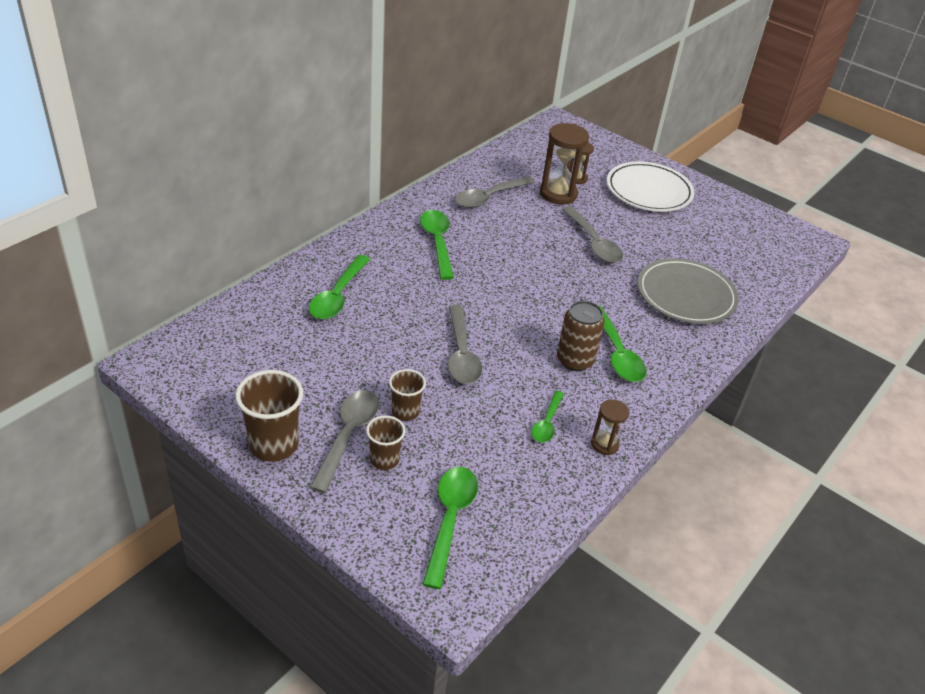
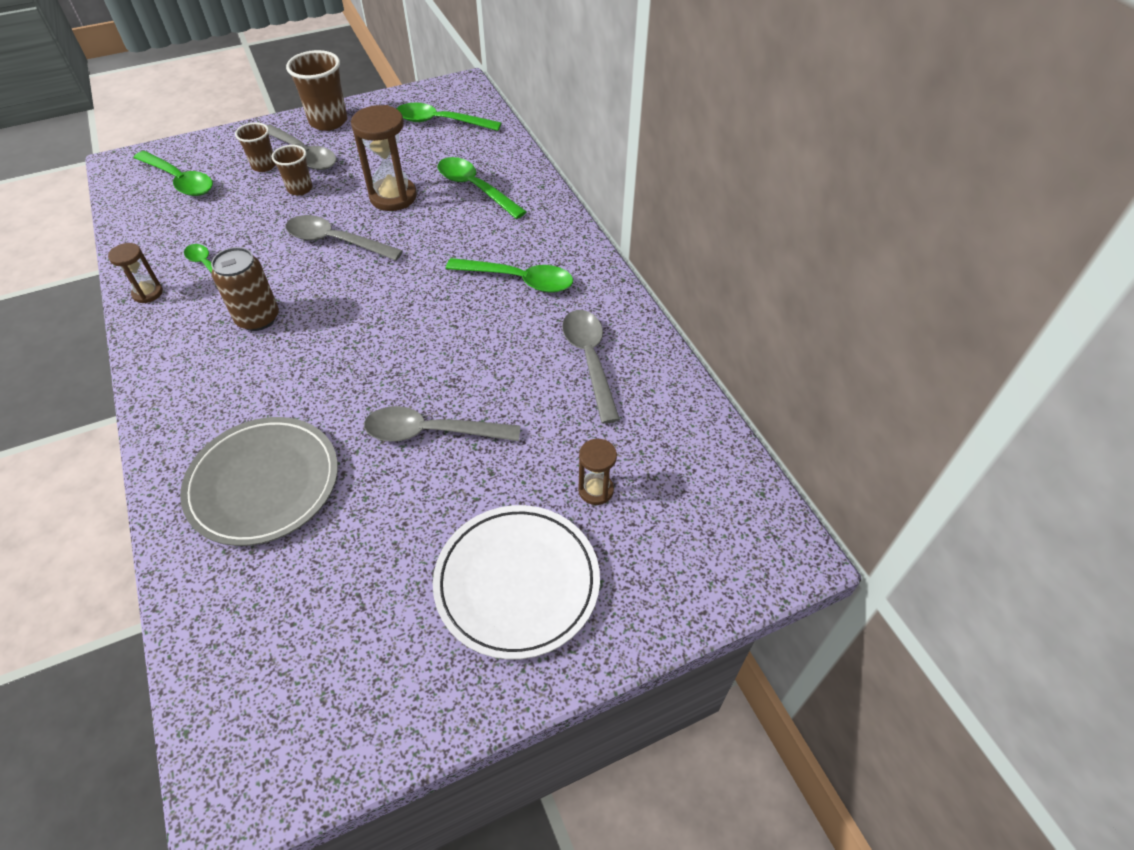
camera: 120 degrees right, 10 degrees up
(558, 194) = (564, 444): brown hourglass -> brown hourglass (393, 197)
(617, 353) = (237, 358): green spoon -> green spoon (441, 122)

